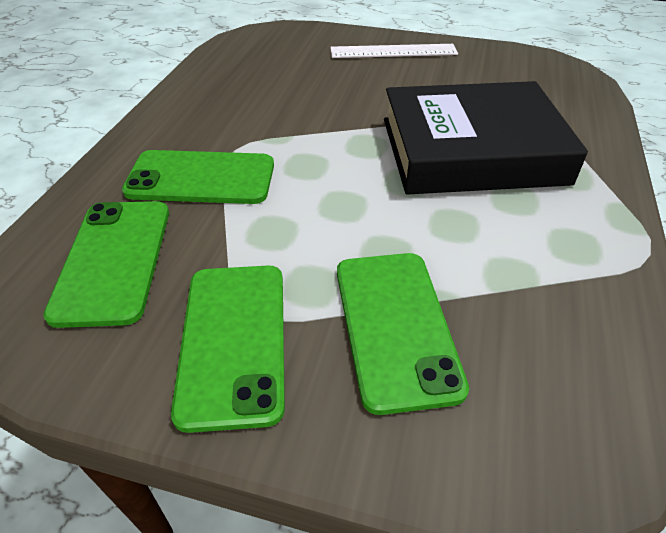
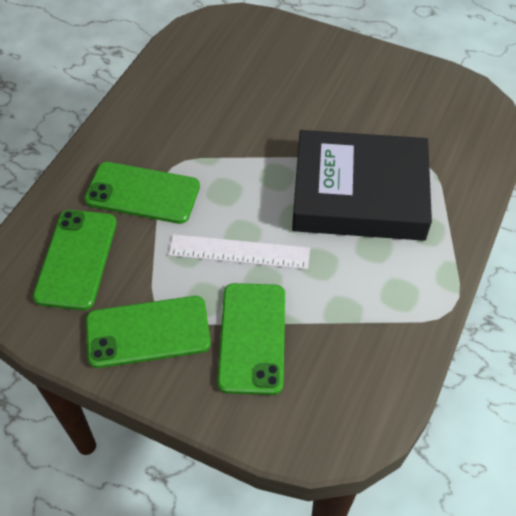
camera: 10 degrees right, 10 degrees up
(233, 341) = (148, 332): green phone -> green phone turned 75 degrees clockwise
(393, 51) = (333, 62): white ruler -> white ruler (239, 251)

